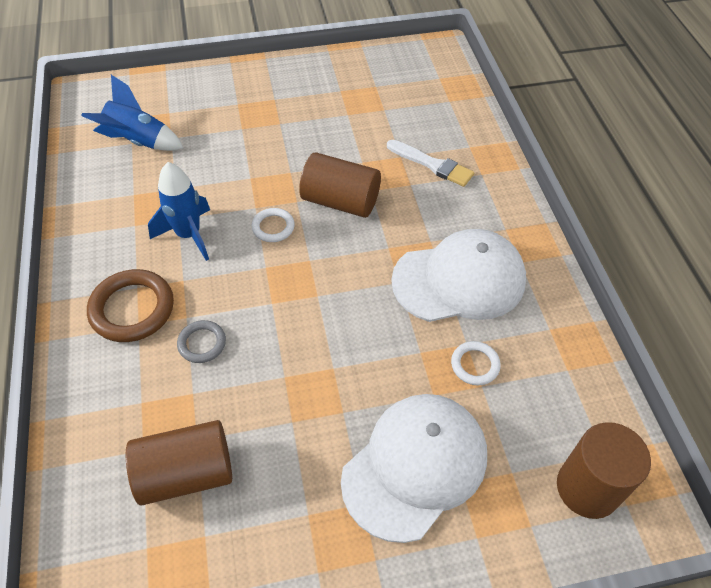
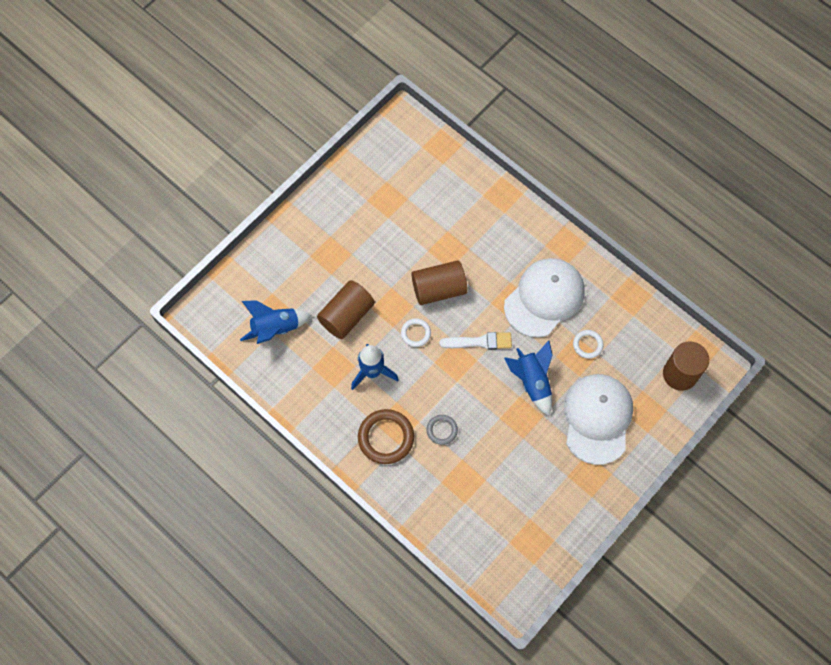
camera: 35 degrees left, 15 degrees up
(186, 473) = (496, 498): brown cylinder -> brown cylinder (347, 316)
(363, 361) = (532, 382): none -> blue rocket
(432, 164) = (471, 225): white brush -> white brush (479, 342)

